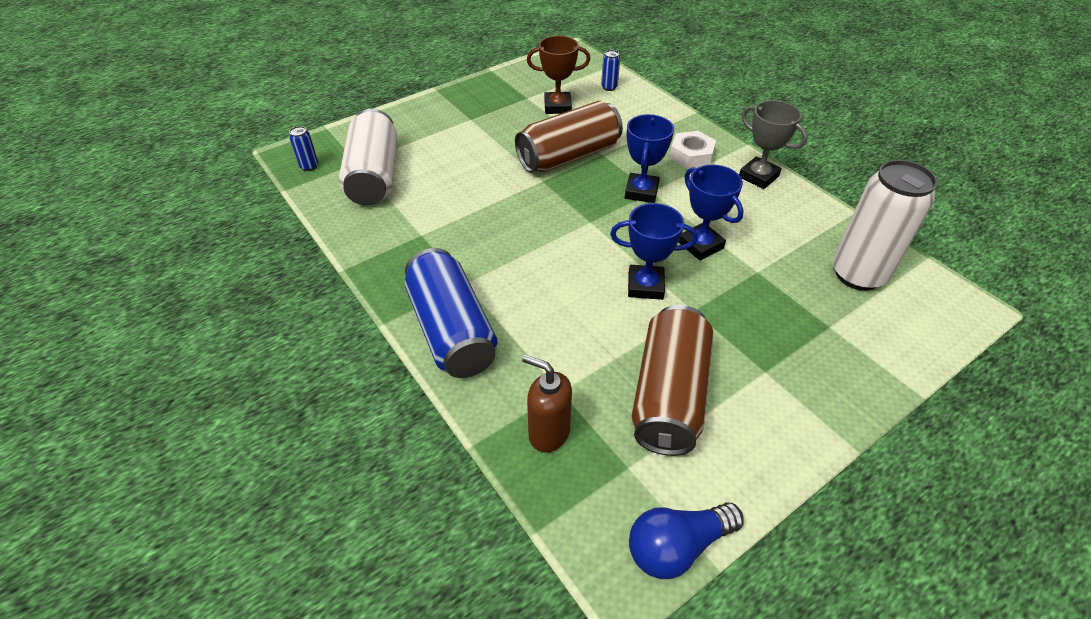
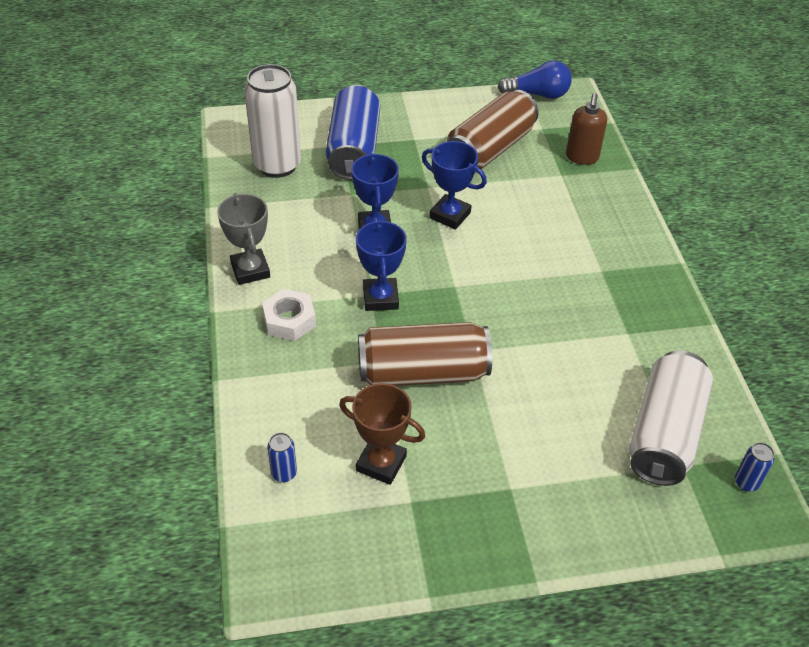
camera: 155 degrees left, 0 degrees up
(451, 330) = (625, 238): blue can -> blue can (354, 149)
(548, 433) = (582, 157): brown soap dispenser -> brown soap dispenser turned 45 degrees clockwise
(641, 192) = (380, 298): blue trophy -> blue trophy turned 45 degrees counterclockwise

